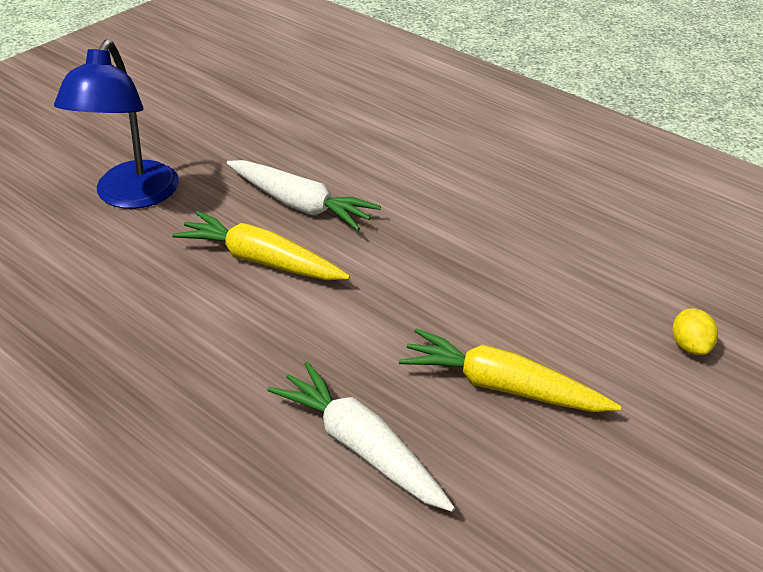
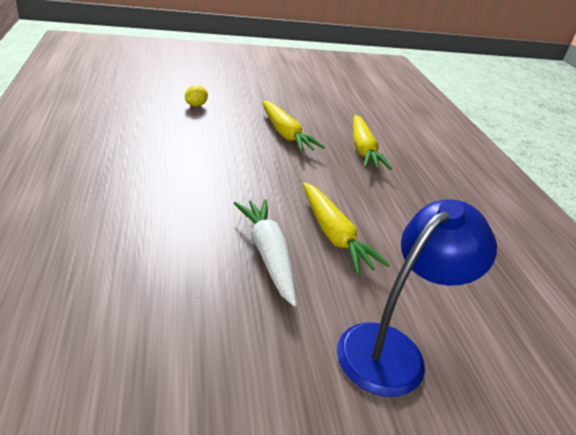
camera: 145 degrees left, 5 degrees down
(361, 447) = (363, 150): white carrot -> yellow carrot

